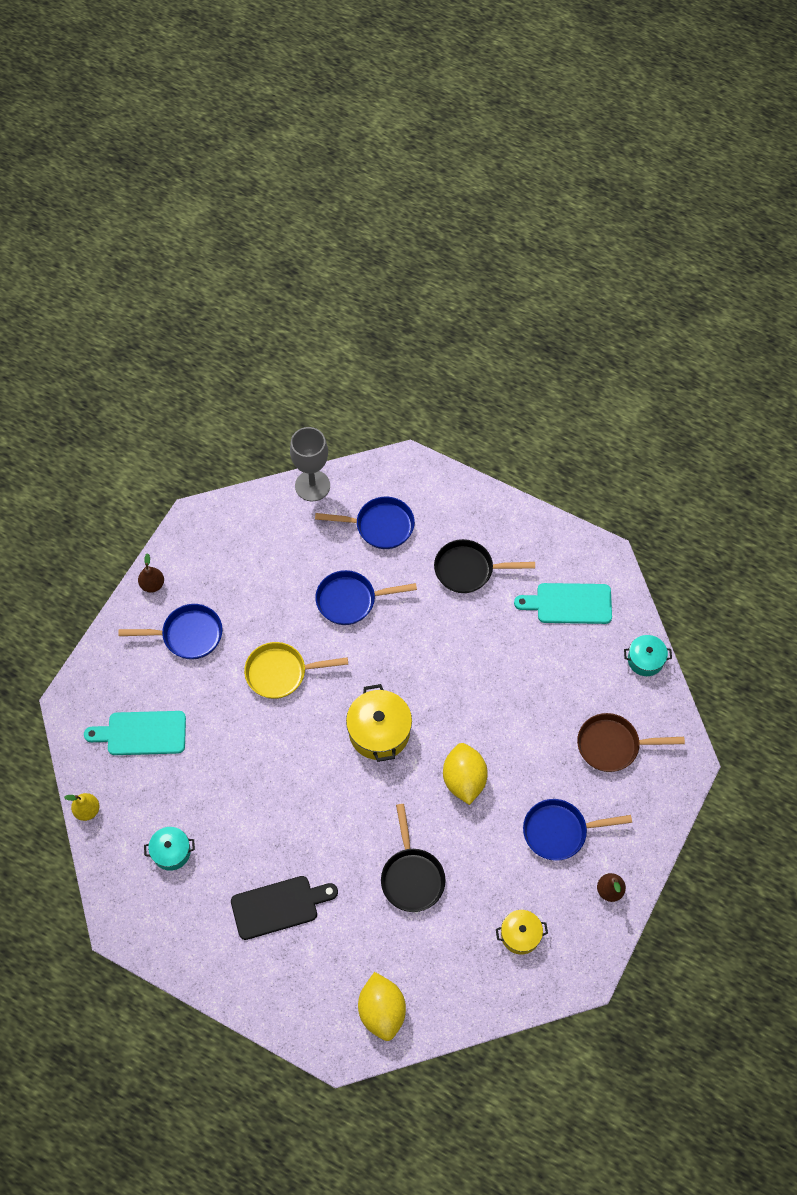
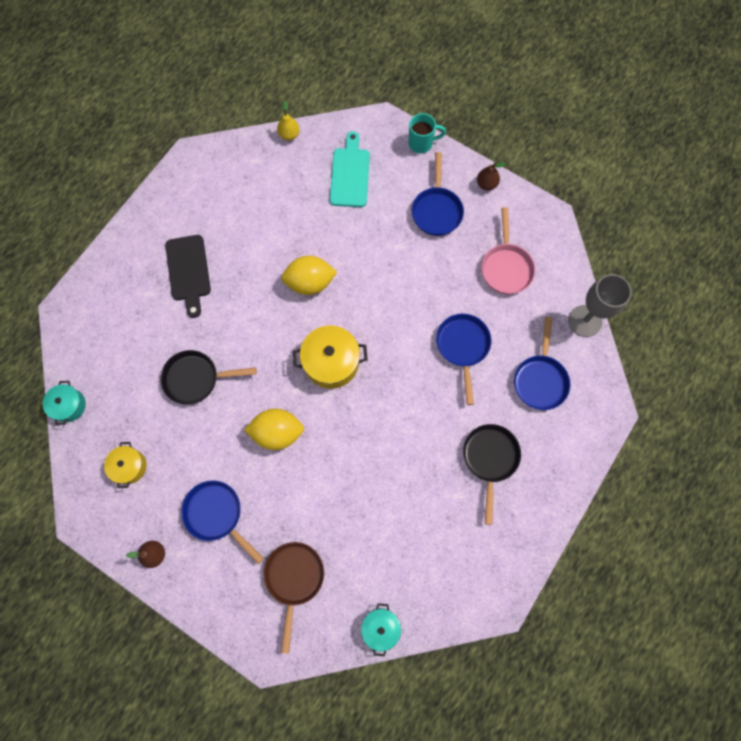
camera: 95 degrees right, 10 degrees up
(99, 656) = (421, 143): none -> turquoise mug
(171, 852) = (246, 194): turquoise pot -> turquoise pot (69, 405)
(255, 561) = (506, 267): none -> pink pan
(281, 673) = (395, 283): yellow pan -> none
(382, 1011) = (89, 345): yellow lemon -> yellow lemon (310, 283)
(559, 831) = (217, 514): blue pan -> blue pan turned 45 degrees counterclockwise
(569, 604) = (447, 556): turquoise cutting board -> none

